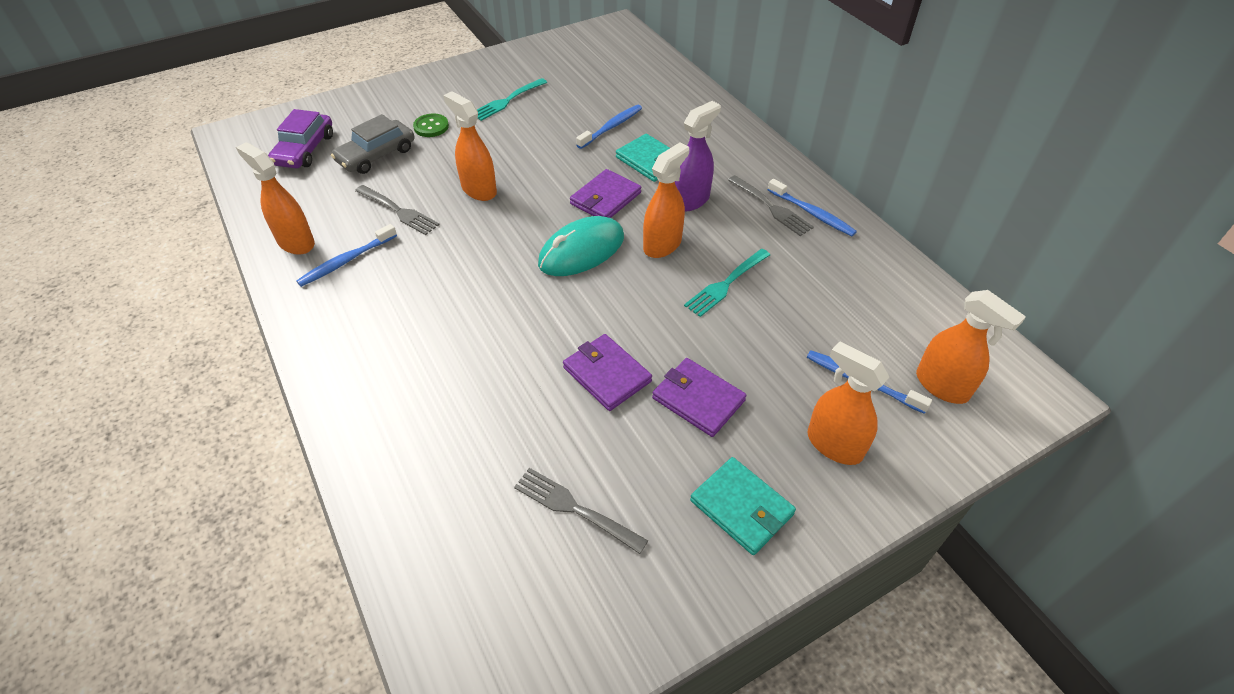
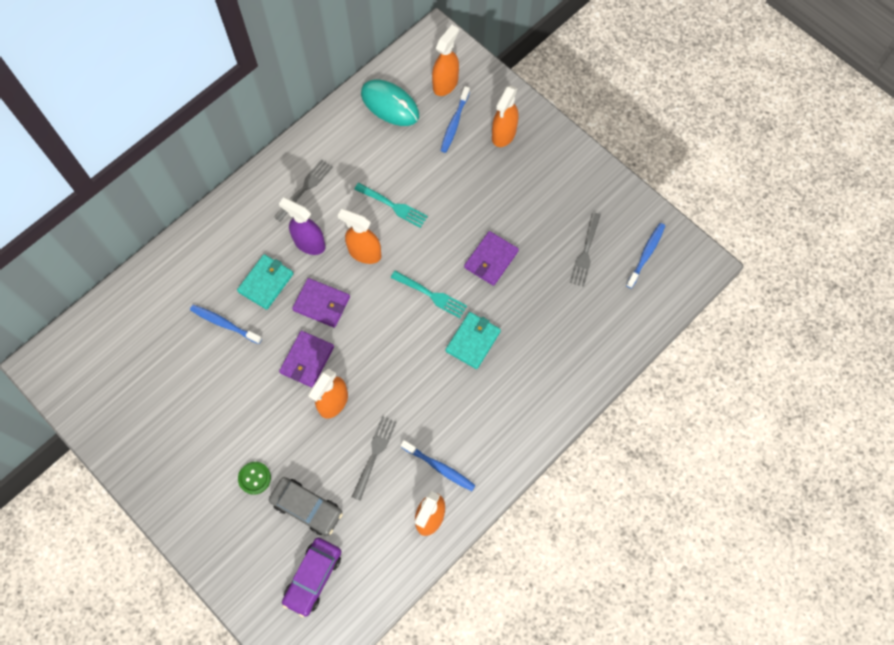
camera: 105 degrees left, 20 degrees up
(304, 150) = (313, 577): purple car -> purple car turned 120 degrees clockwise
(507, 101) = (200, 425): turquoise fork -> turquoise fork (431, 295)
(581, 251) = (385, 304): turquoise mouse -> turquoise mouse (390, 105)
(698, 399) = (494, 206): purple wallet -> purple wallet (307, 360)
(741, 507) = (557, 173): turquoise wallet -> turquoise wallet (473, 341)
(812, 213) = (305, 162): blue toothbrush -> blue toothbrush (646, 254)

